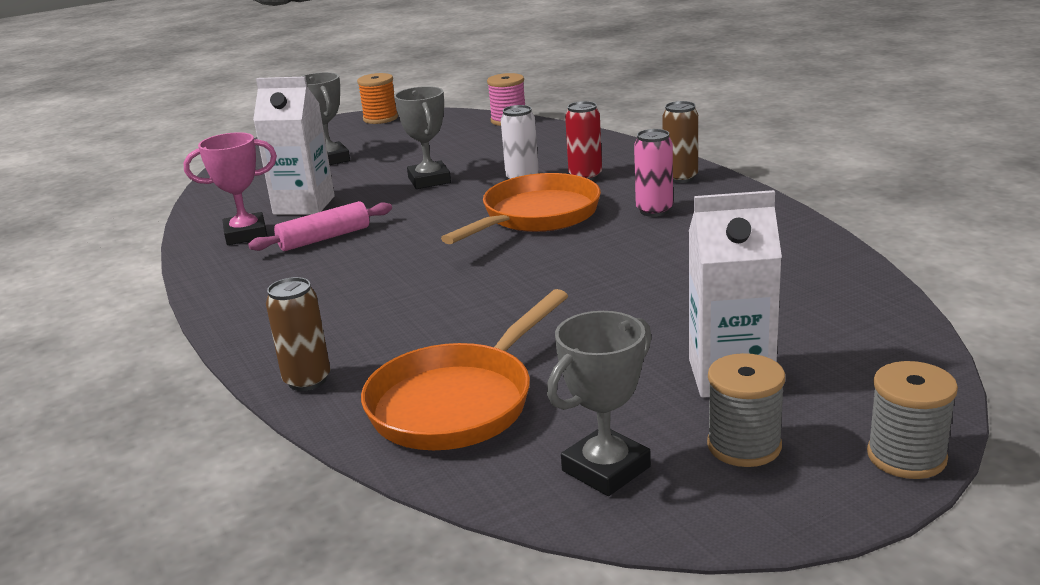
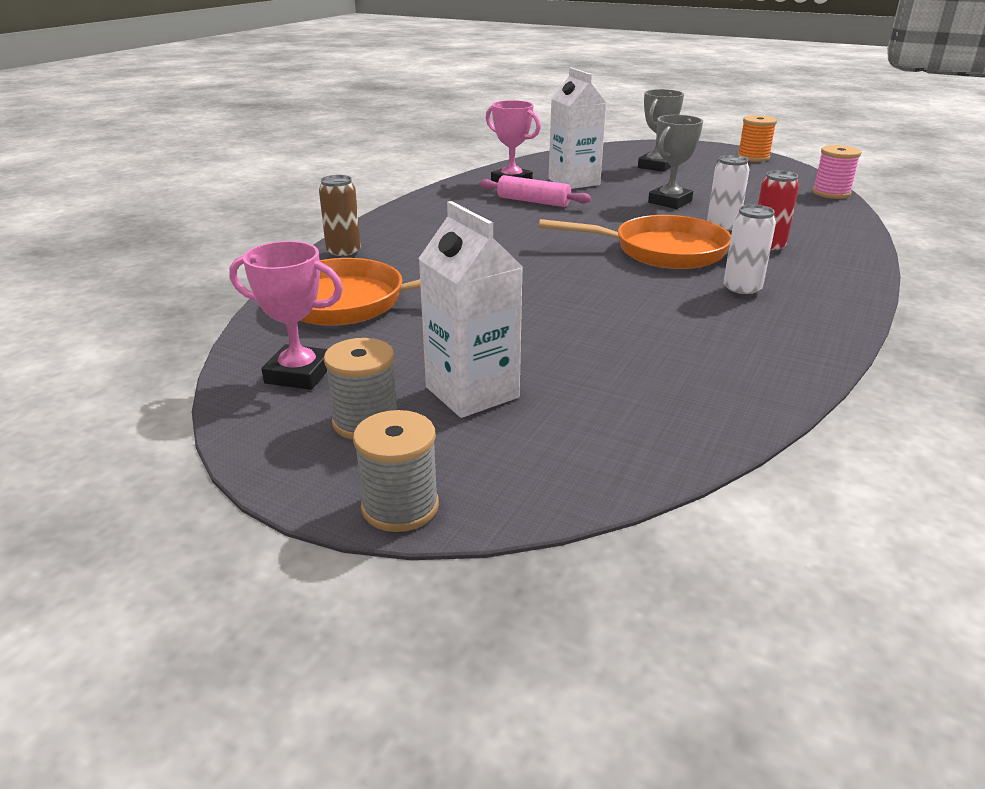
camera: 55 degrees right, 5 degrees up
(606, 469) = (299, 374): grey trophy -> pink trophy
(654, 211) = (741, 291): pink can -> white can
(680, 178) = (831, 285): brown can -> none

